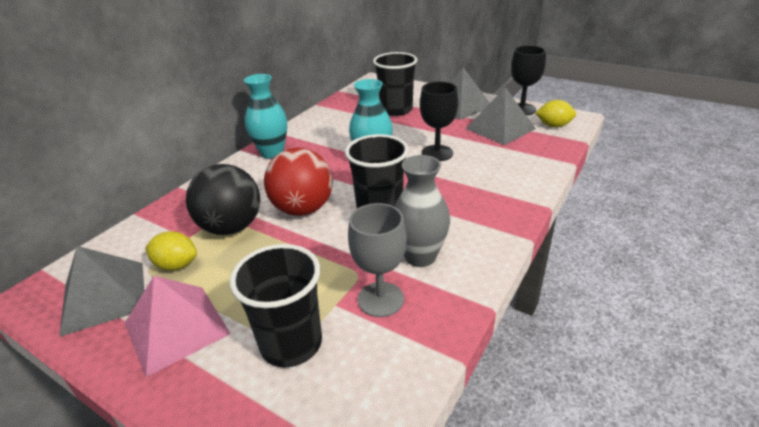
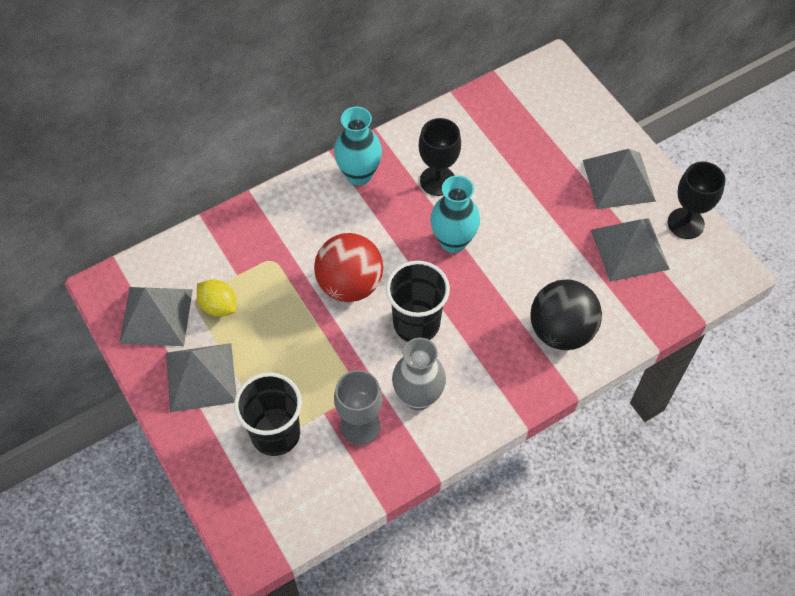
camera: 25 degrees right, 25 degrees up
(176, 328) = (201, 377): pink pyramid -> grey pyramid
(231, 227) = (277, 278): black ball -> black ball (561, 331)
(396, 110) = (537, 152): black cup -> none
(437, 153) = (528, 260): black goblet -> black goblet (437, 181)
(553, 126) = (695, 274): yellow lemon -> none

